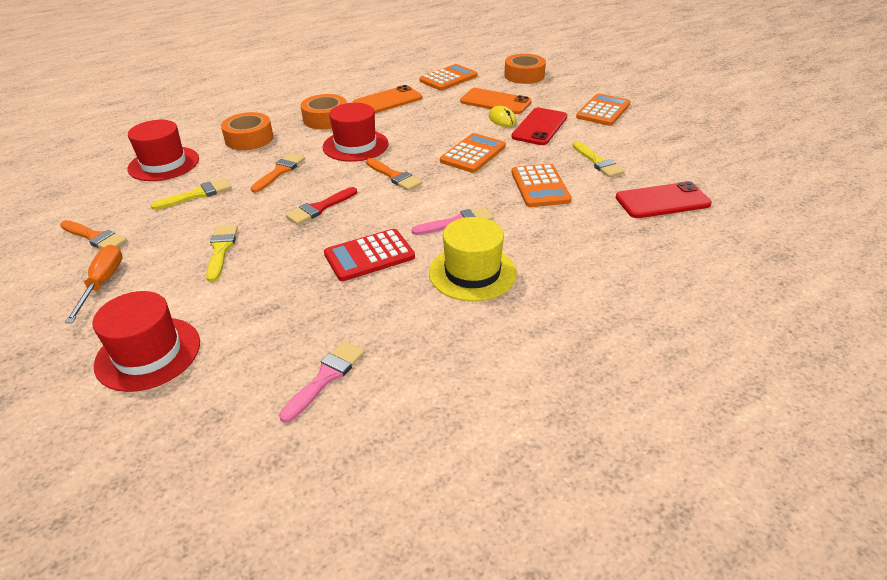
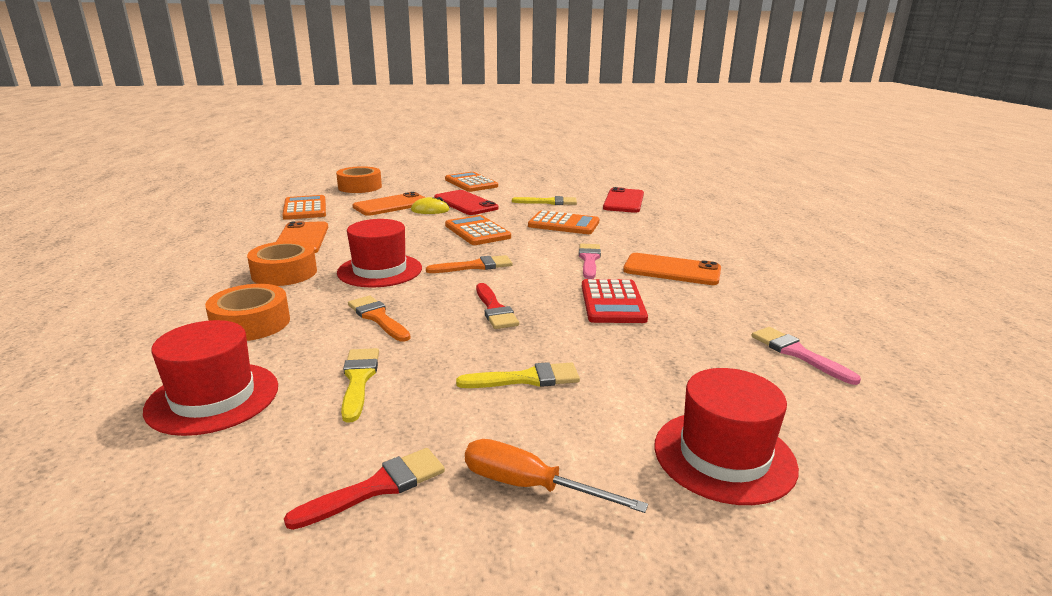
camera: 65 degrees left, 15 degrees down
(95, 237) = (377, 487): orange brush -> red brush
(221, 250) = (526, 379): yellow brush -> yellow brush turned 150 degrees clockwise
(472, 272) = (672, 270): yellow hat -> orange phone

